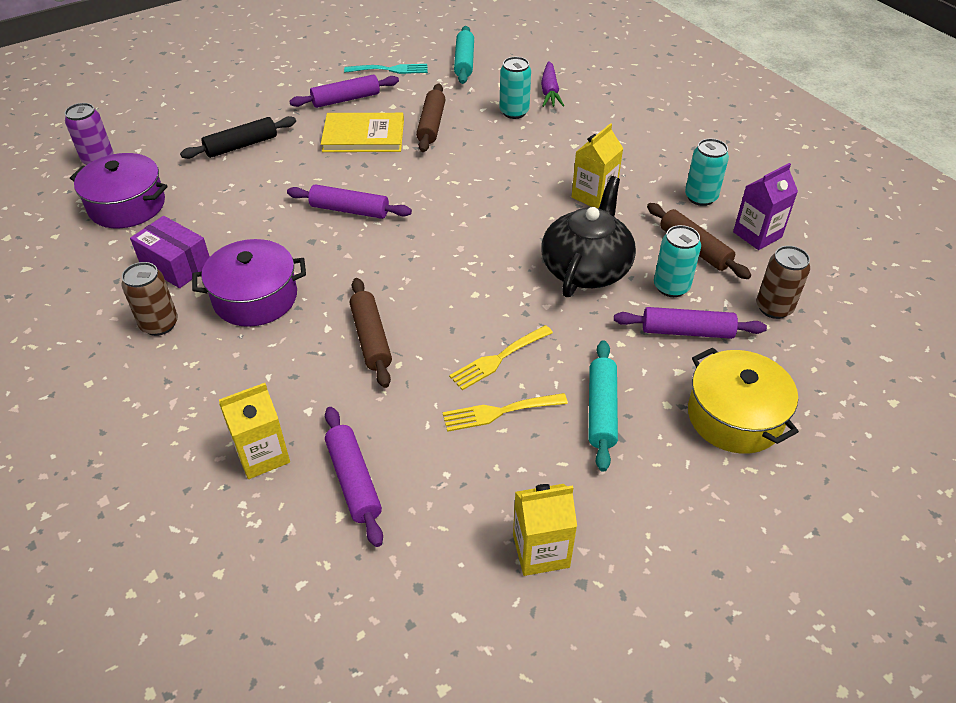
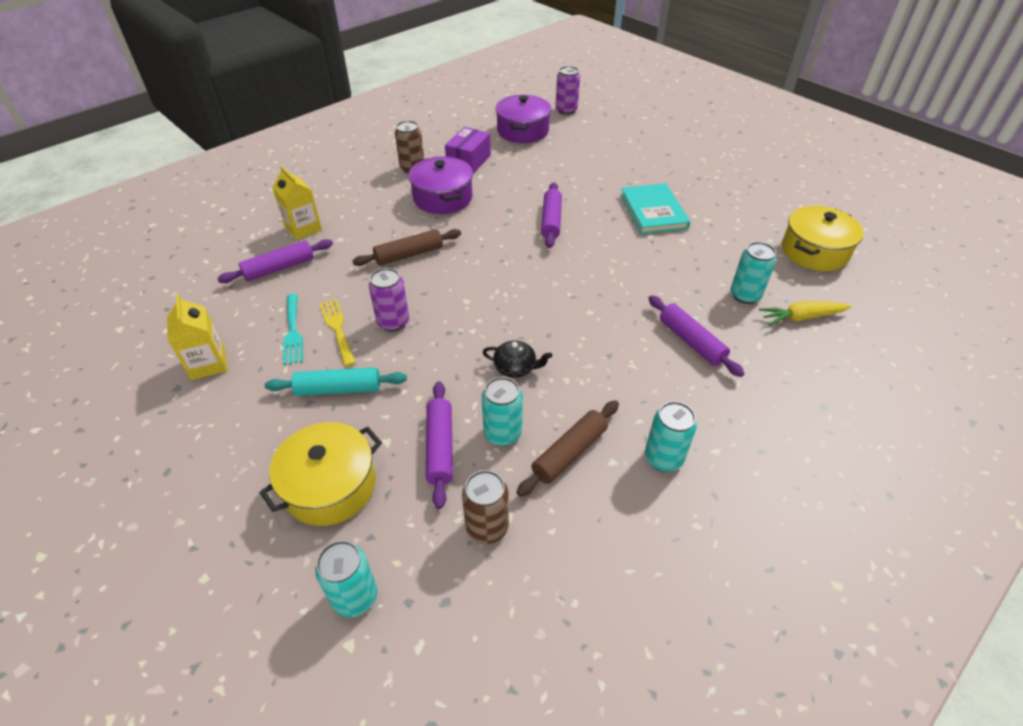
camera: 80 degrees right, 0 degrees up
(241, 146) = (610, 158): black rolling pin -> none
(346, 99) = (701, 193): purple rolling pin -> purple rolling pin (691, 341)
(363, 136) = (653, 211): yellow book -> turquoise book
(390, 69) = (766, 209): turquoise fork -> turquoise fork (293, 332)
(431, 125) = (691, 245): brown rolling pin -> none
(464, 62) = (814, 251): turquoise rolling pin -> yellow pot
(498, 359) = (393, 322): yellow fork -> purple can
(550, 91) = (801, 317): purple carrot -> yellow carrot
(586, 268) = (515, 367): black teapot -> black teapot, size x0.48
(593, 196) = (629, 365): yellow carton -> none
(757, 234) = (612, 515): purple carton -> none
(850, 398) = (355, 597): none -> turquoise can

